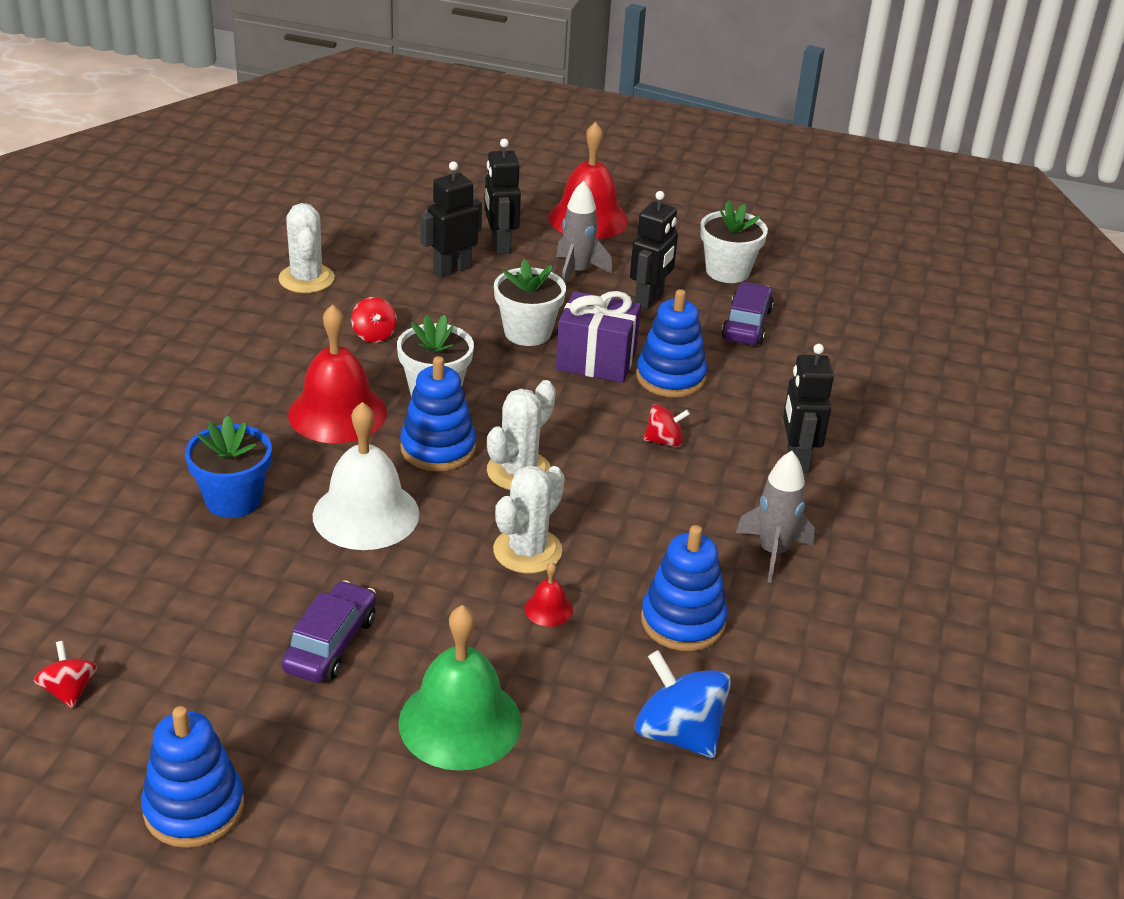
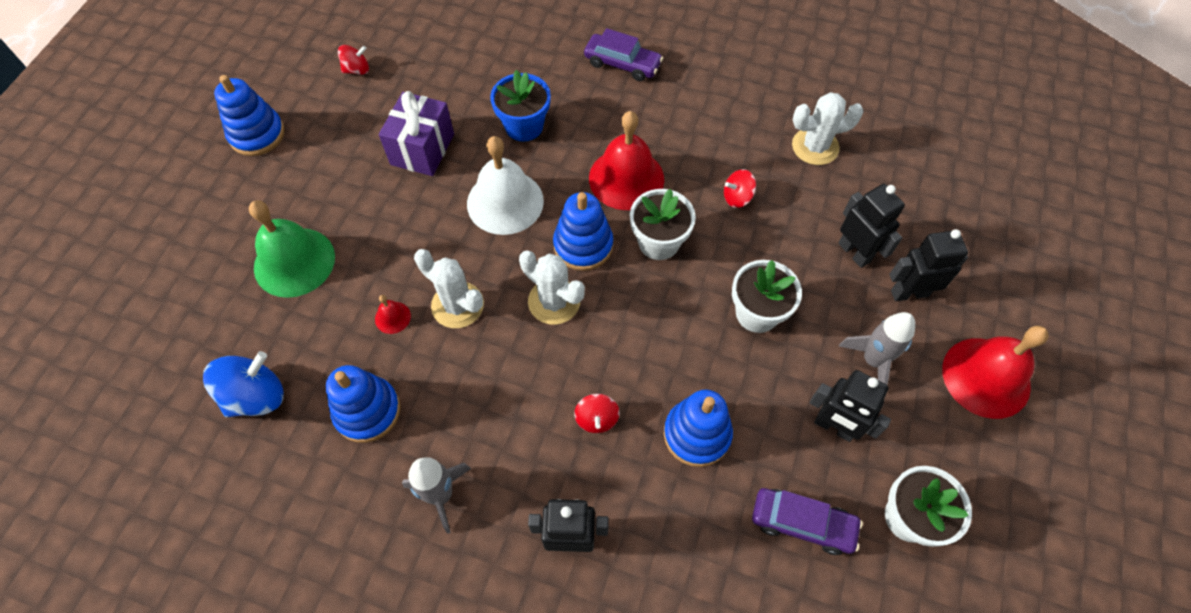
camera: 95 degrees right, 25 degrees up
(331, 644) = (376, 189): purple car -> purple car (622, 64)
(596, 361) = (718, 369): purple gift -> purple gift (422, 149)

